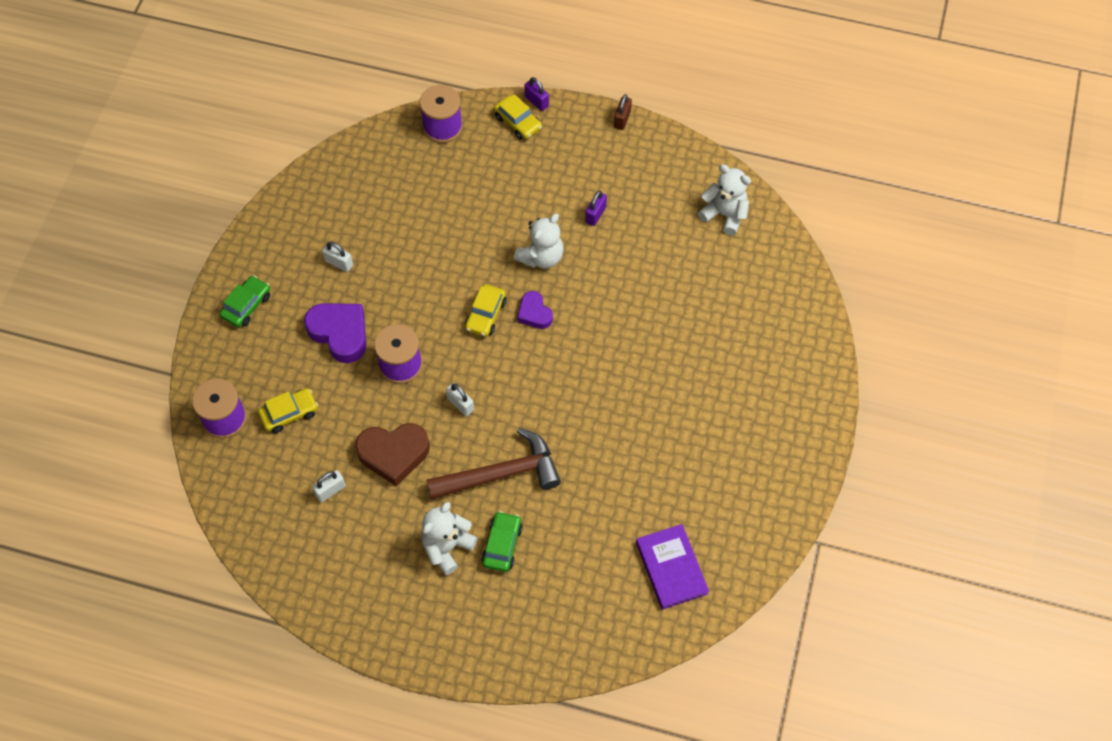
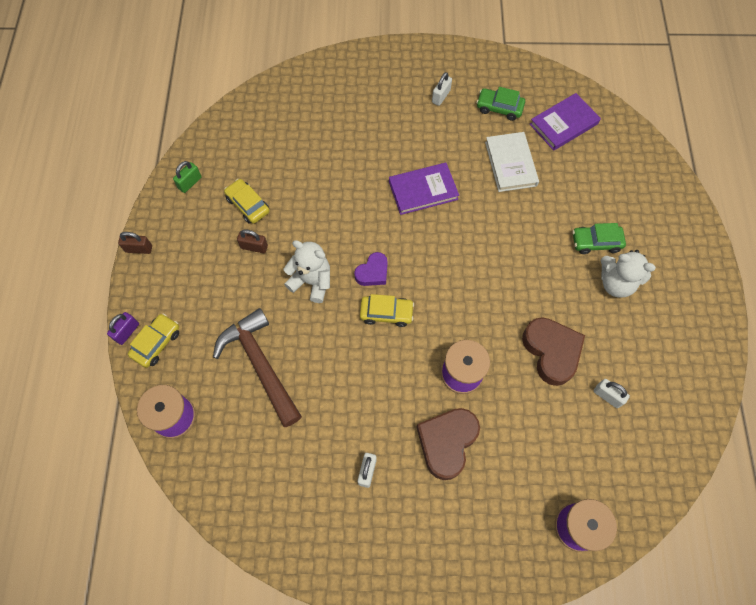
camera: 105 degrees left, 5 degrees up
(247, 306) = (445, 554): green car -> green car (499, 108)
(289, 413) = (548, 462): yellow car -> yellow car (248, 205)
(340, 333) = (447, 442): purple heart -> brown heart
(460, 404) = (483, 309): white padlock -> white padlock (441, 96)
(501, 474) = (535, 259): brown hammer -> brown hammer (260, 364)
(595, 214) = (254, 247): purple padlock -> brown padlock
(619, 385) = (423, 190): none -> purple book
(630, 488) = (510, 164): none -> white book
(688, 171) = (190, 183): none -> green padlock
(724, 214) = (232, 147): white teddy bear -> none

